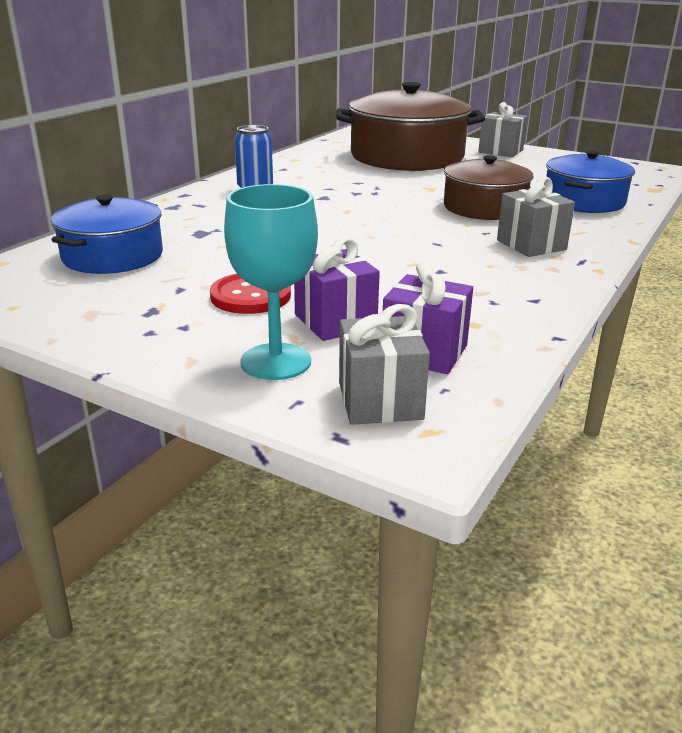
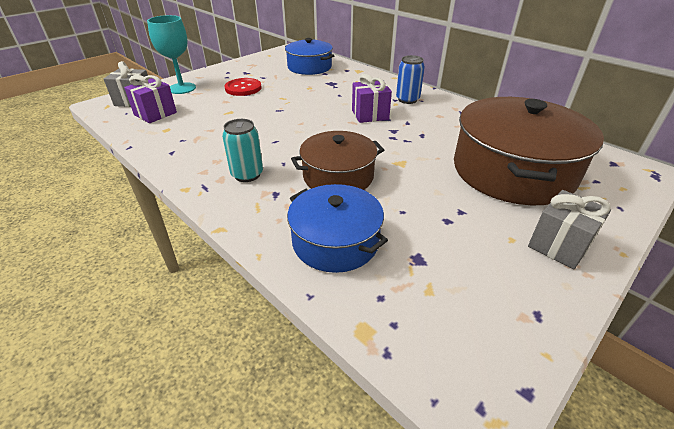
camera: 105 degrees right, 10 degrees up
(335, 321) = (202, 101): purple gift -> purple gift (370, 115)
(531, 245) = (247, 174): grey gift -> turquoise can

